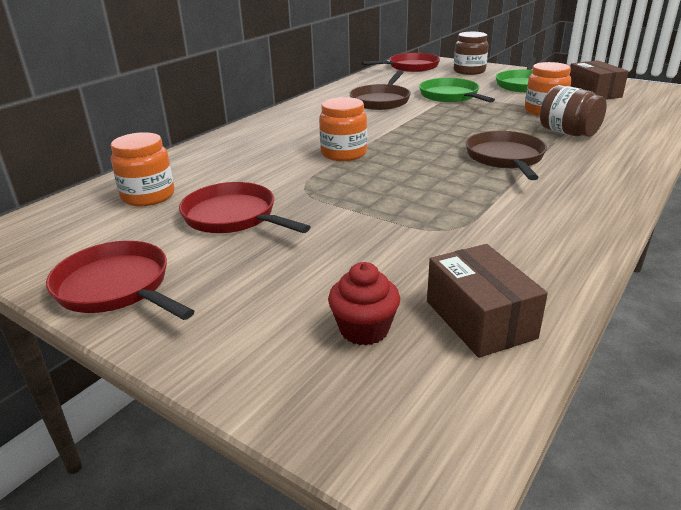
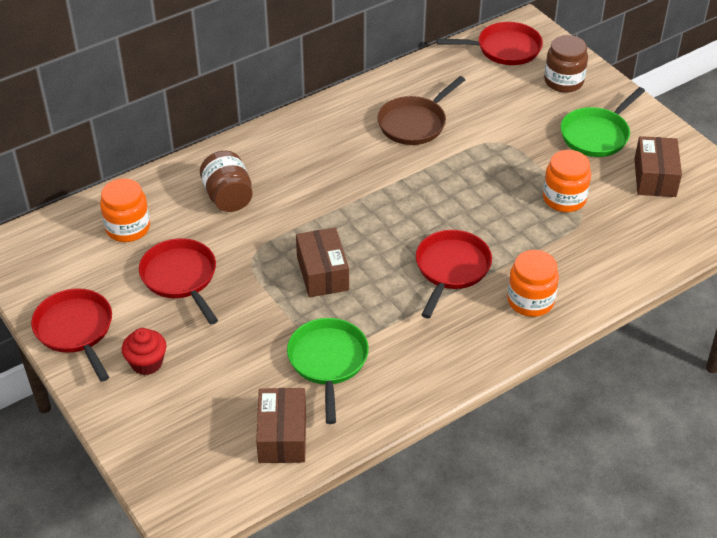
camera: 20 degrees right, 15 degrees up
(344, 154) = (315, 214): orange jar -> orange jar (530, 301)
(364, 329) = (208, 419): red cupcake -> red cupcake (147, 363)
(387, 184) = (322, 273): none -> brown box
(451, 96) = (494, 136): green pan -> green pan (328, 361)
(505, 158) = (451, 269): brown pan -> red pan
(568, 133) = (548, 246): brown jar -> brown jar (228, 197)

